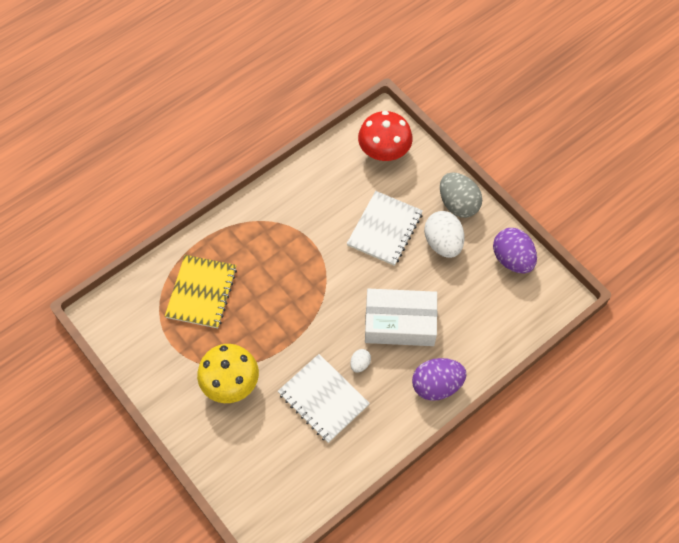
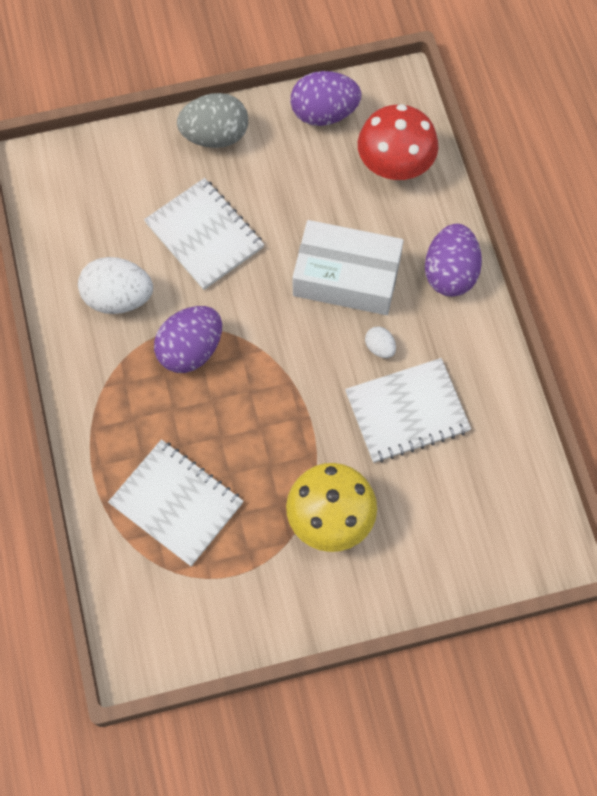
camera: 65 degrees left, 5 degrees up
(201, 292) = (176, 503): yellow notebook -> white notebook
(303, 256) = (190, 350): none -> purple egg
(384, 151) = (86, 184): red mushroom -> red mushroom (395, 164)
(400, 323) = (346, 277): white box -> white box turned 75 degrees clockwise
(443, 243) = (261, 178): white egg -> white egg (118, 298)

